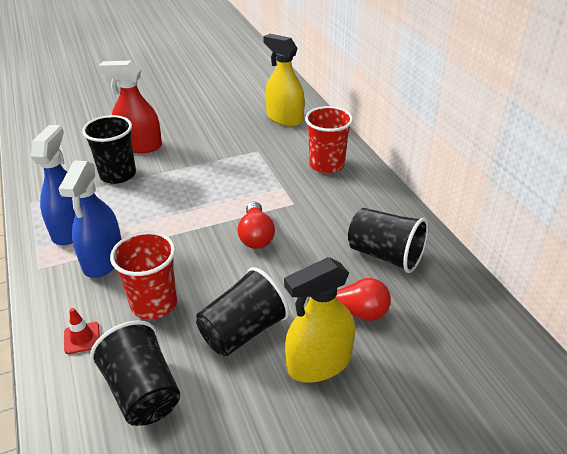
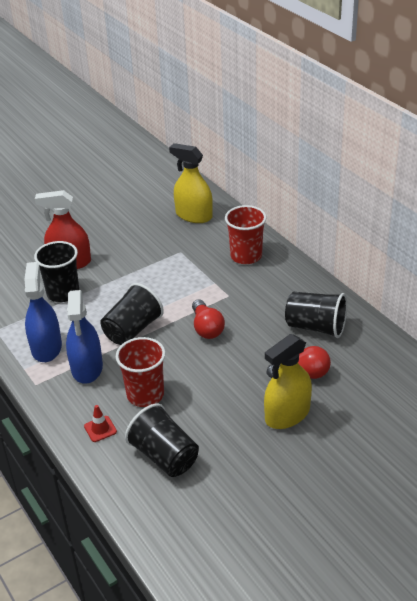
camera: 10 degrees left, 0 degrees up
(243, 331) = (223, 403): black cup -> black cup (132, 330)

